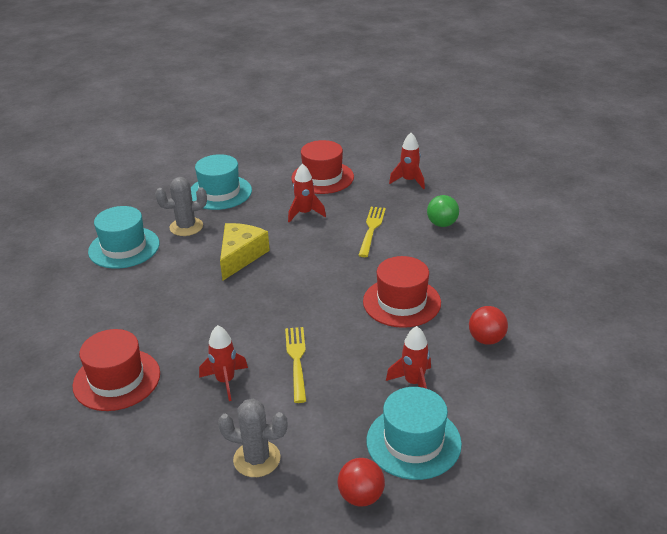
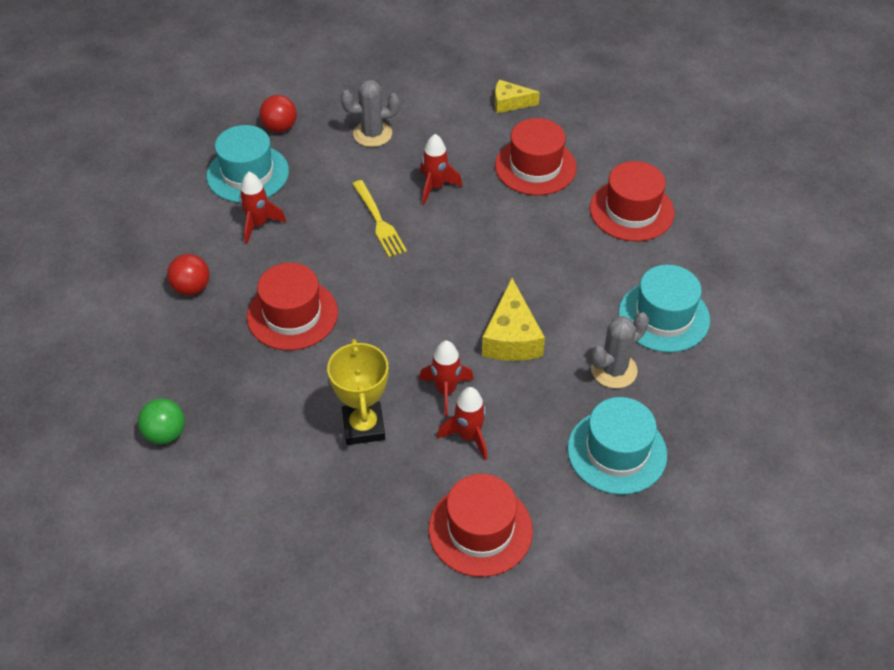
camera: 160 degrees right, 15 degrees up
(71, 321) = (631, 210): none -> red hat
(81, 461) = (510, 103): none -> yellow cheese
(371, 229) = (363, 427): yellow fork -> yellow trophy
(409, 181) = (338, 557): red rocket -> red rocket (446, 391)
(442, 224) = (267, 462): green ball -> green ball (165, 434)

